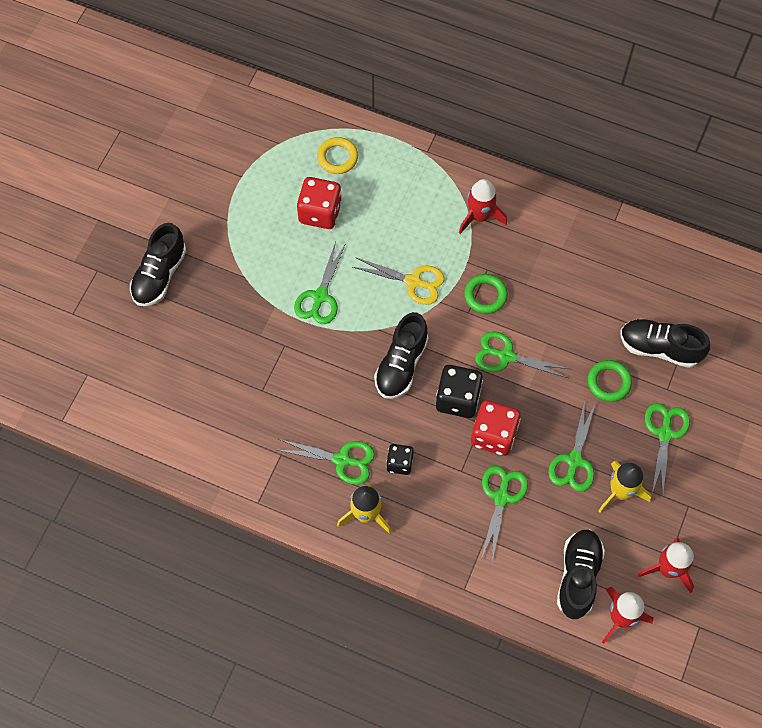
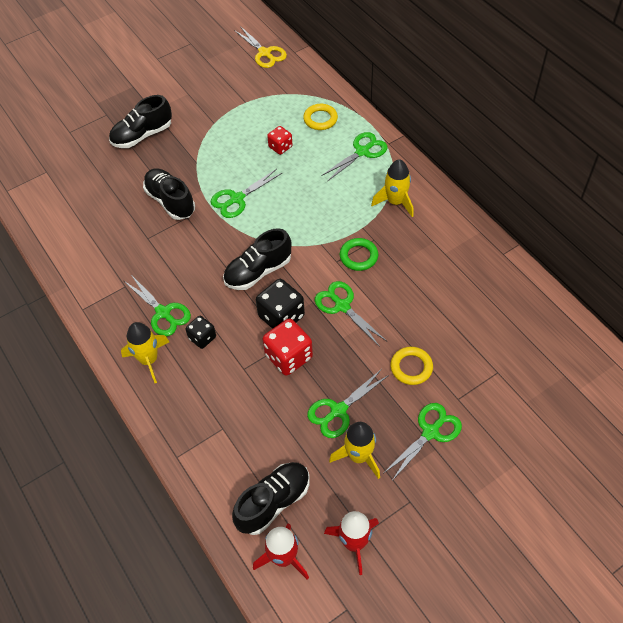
camera: 35 degrees right, 10 degrees down
(320, 212) = (280, 147): red dice -> red dice, size x0.60
(413, 282) = (311, 221): yellow scissors -> yellow scissors (264, 53)
(479, 216) = (395, 202): red rocket -> yellow rocket
(501, 497) = (259, 405): green scissors -> green scissors (362, 152)
(609, 382) = (411, 367): green ring -> yellow ring
(659, 348) = (473, 364): black shoe -> black shoe (170, 201)

